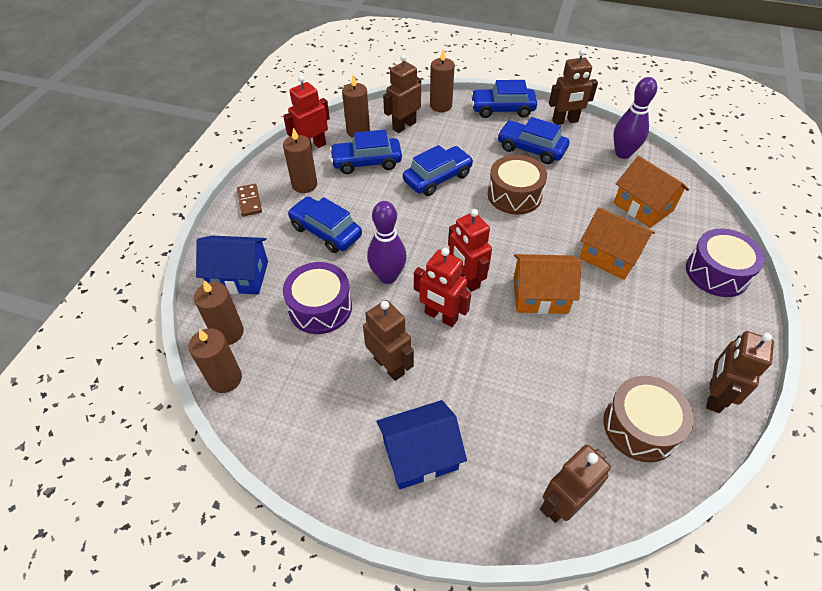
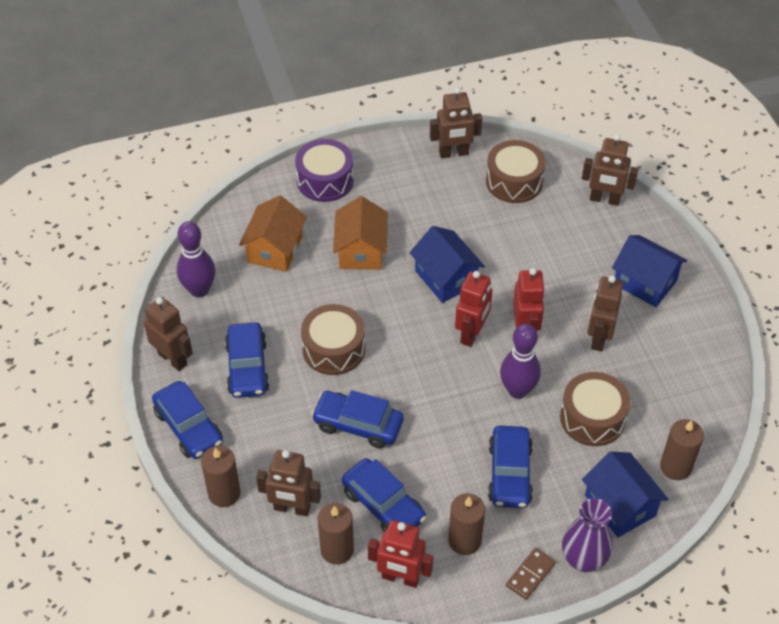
camera: 125 degrees left, 0 degrees up
(225, 379) = (710, 435): brown candle -> none
(228, 232) = (583, 559): none -> purple vase
(320, 307) = (592, 418): purple drum -> brown drum
(540, 295) = (445, 278): orange house -> blue house

